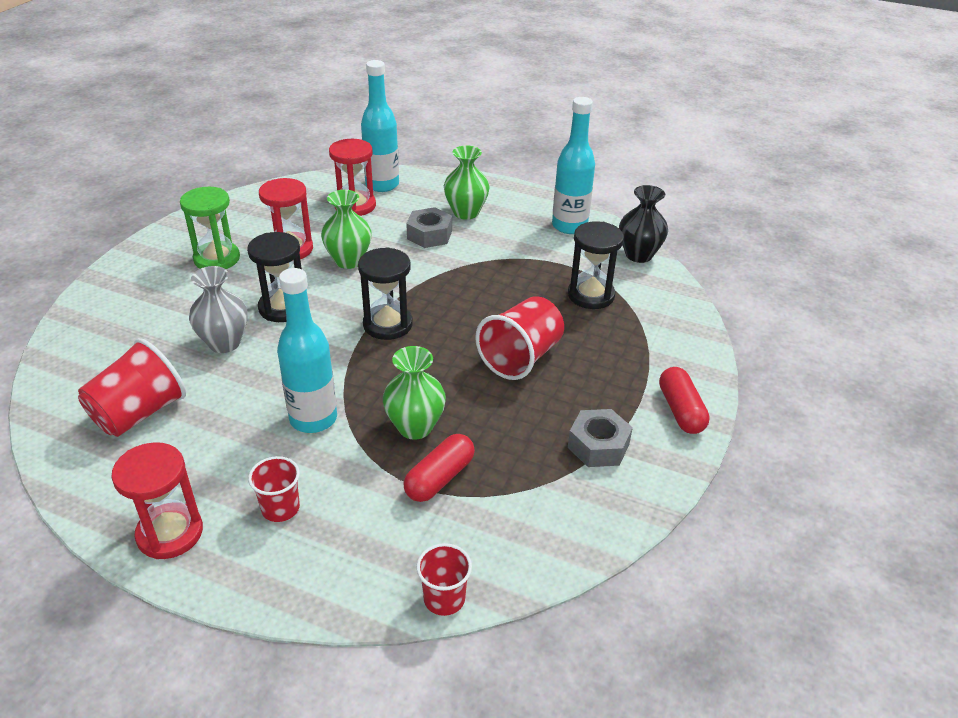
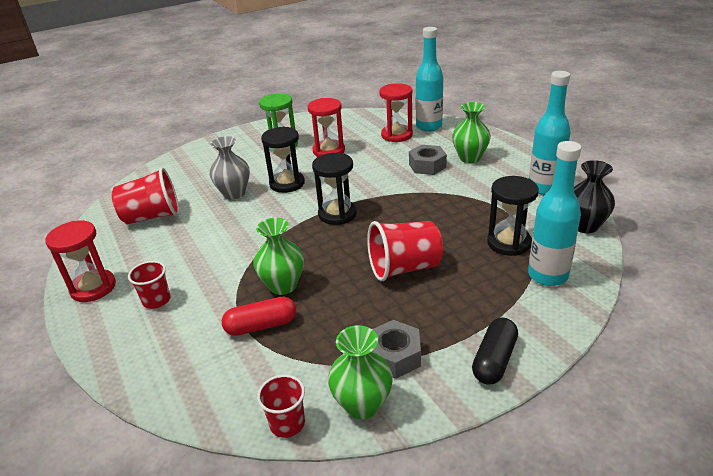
camera: 40 degrees right, 5 degrees down
(313, 419) = (231, 255): turquoise bottle -> turquoise bottle (547, 275)
(348, 261) = (356, 167): green vase -> green vase (362, 405)
(444, 599) = (177, 407): red cup -> red cup (287, 423)
(680, 410) = (494, 360): red capsule -> black capsule

